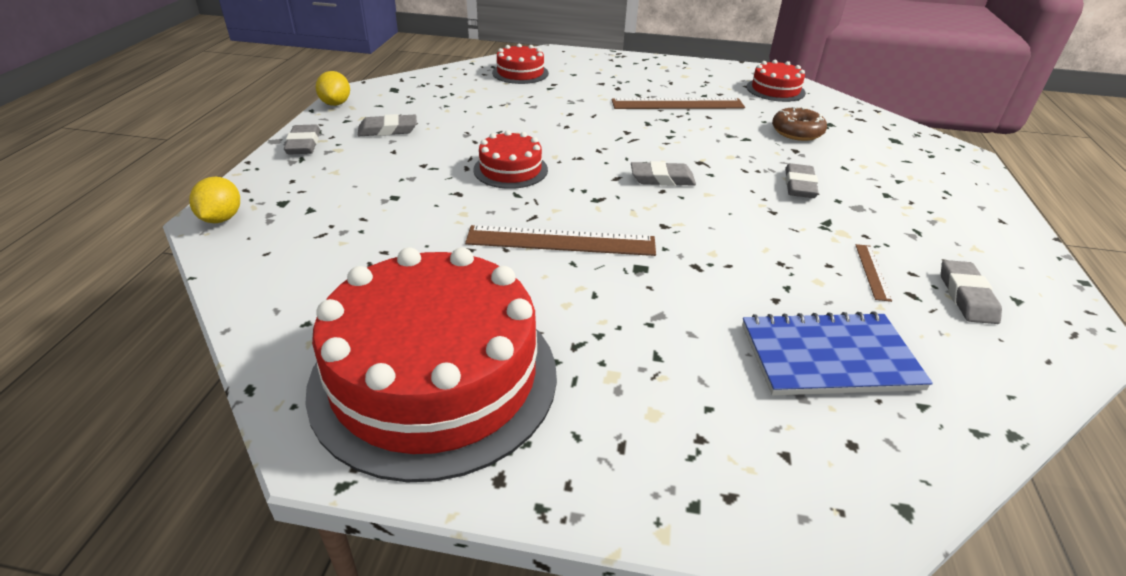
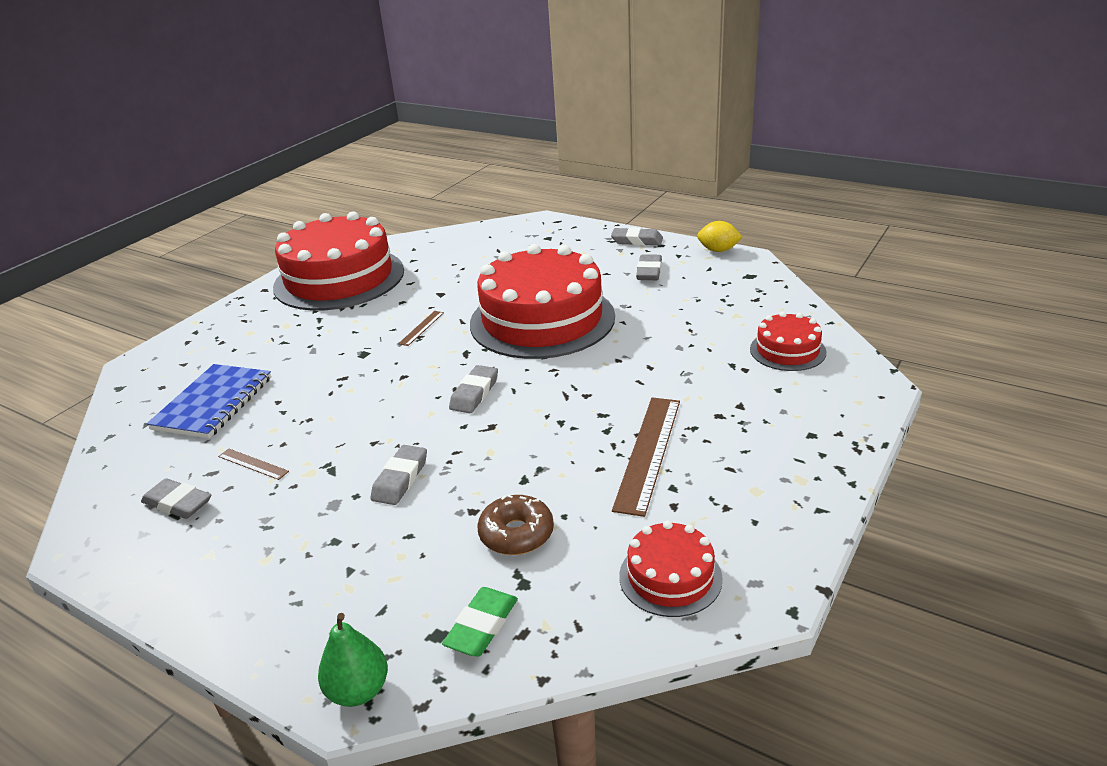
camera: 115 degrees right, 5 degrees down
(221, 218) = (539, 222): yellow lemon -> none
(510, 169) = (542, 319): red cake -> red cake, size x2.16
(561, 241) = (421, 328): brown ruler -> brown ruler, size x0.47
(799, 185) = (400, 479): grey eraser -> grey eraser turned 75 degrees clockwise
(872, 129) = (482, 626): none -> green eraser
(958, 153) = (358, 691): none -> green pear

